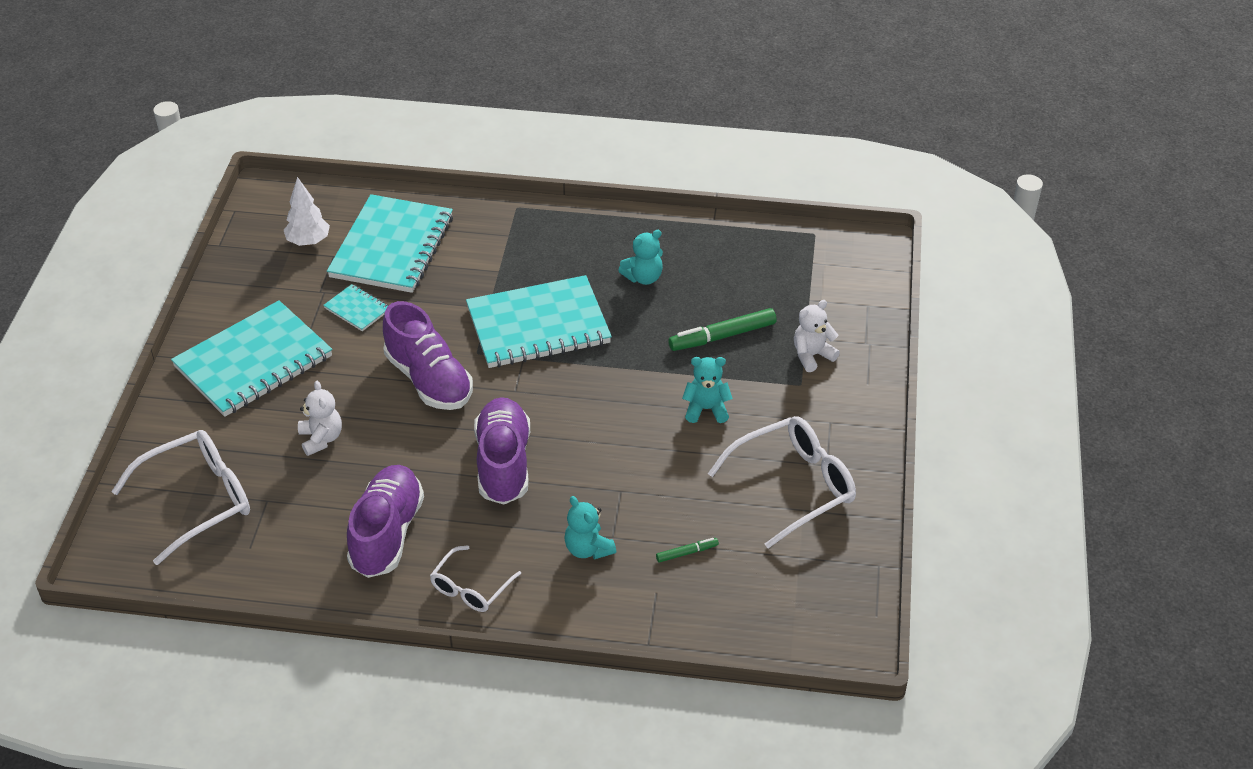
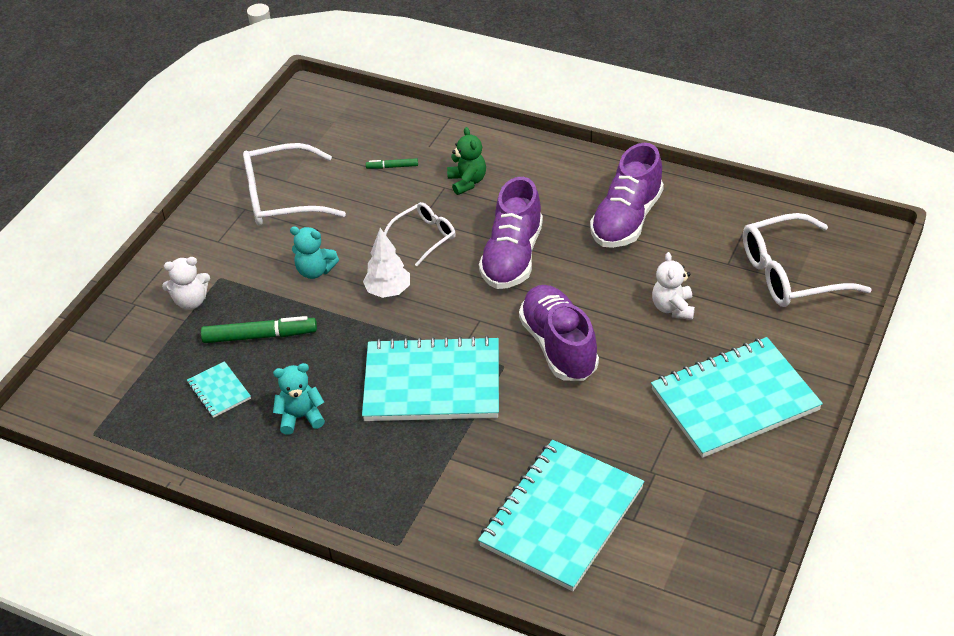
camera: 160 degrees left, 0 degrees up
(308, 242) = (660, 547): white tree -> white tree (388, 291)
(357, 309) = (616, 441): turquoise notebook -> turquoise notebook (219, 391)
(471, 588) = (568, 171): white glasses -> white glasses (424, 237)
(588, 549) = (467, 182): turquoise teddy bear -> green teddy bear

